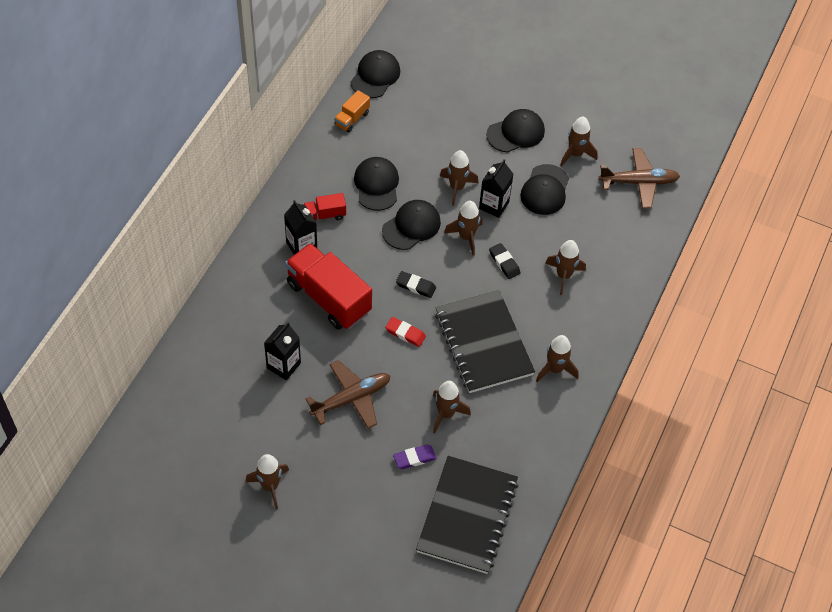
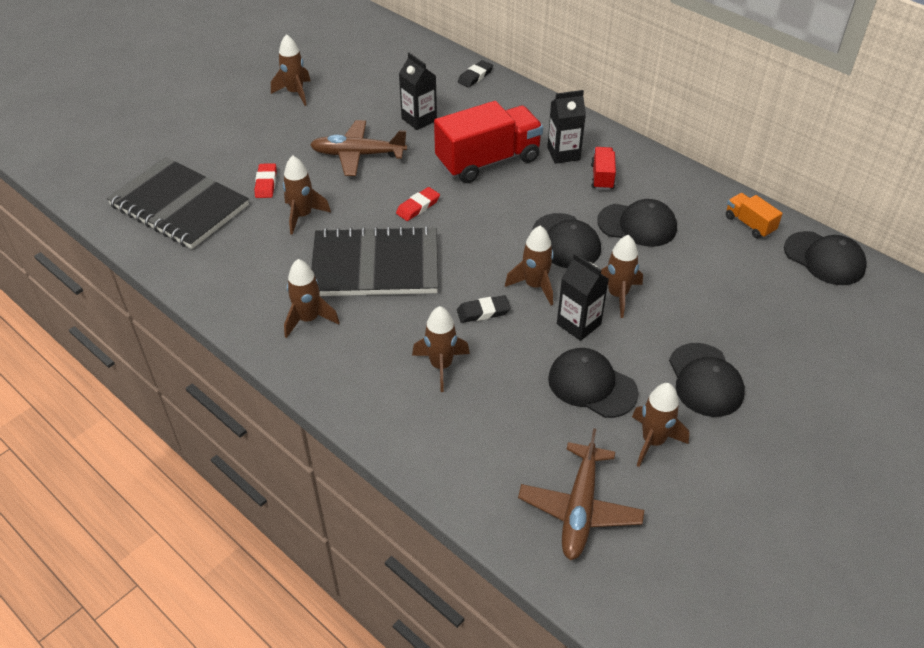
camera: 110 degrees right, 10 degrees down
(351, 398) = (358, 155): brown plane -> brown plane turned 105 degrees clockwise
(414, 458) = (266, 183): purple eraser -> red eraser
(415, 286) = (478, 227): black eraser -> black eraser (475, 76)

